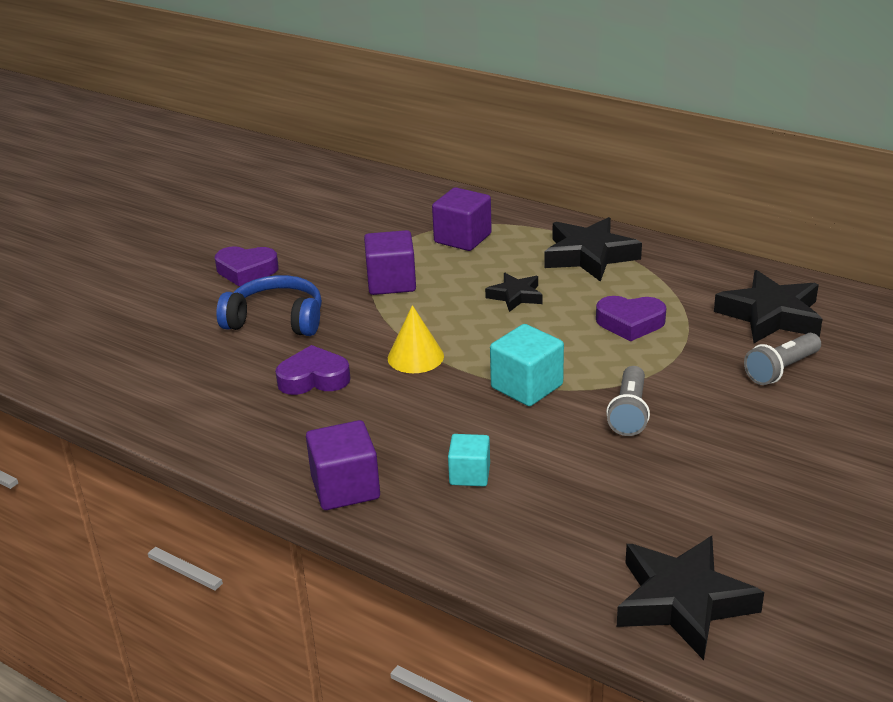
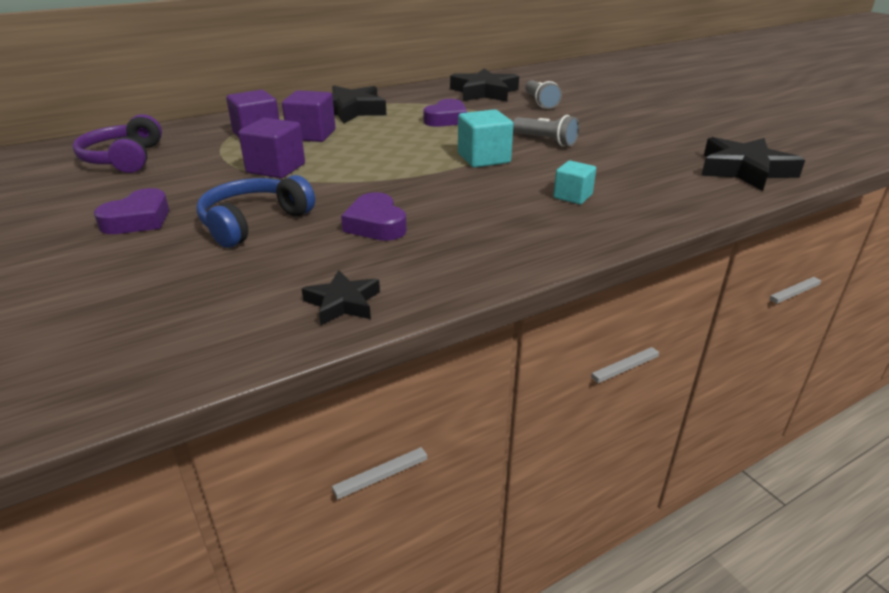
camera: 65 degrees left, 0 degrees up
(314, 378) = (376, 225): purple heart -> purple heart turned 45 degrees counterclockwise
(345, 488) = (552, 242): purple cube -> purple cube (311, 135)
(350, 208) = (124, 159): none -> purple headphones
(415, 357) = (398, 182): yellow cone -> none
(515, 296) = (365, 138): black star -> black star (342, 303)

